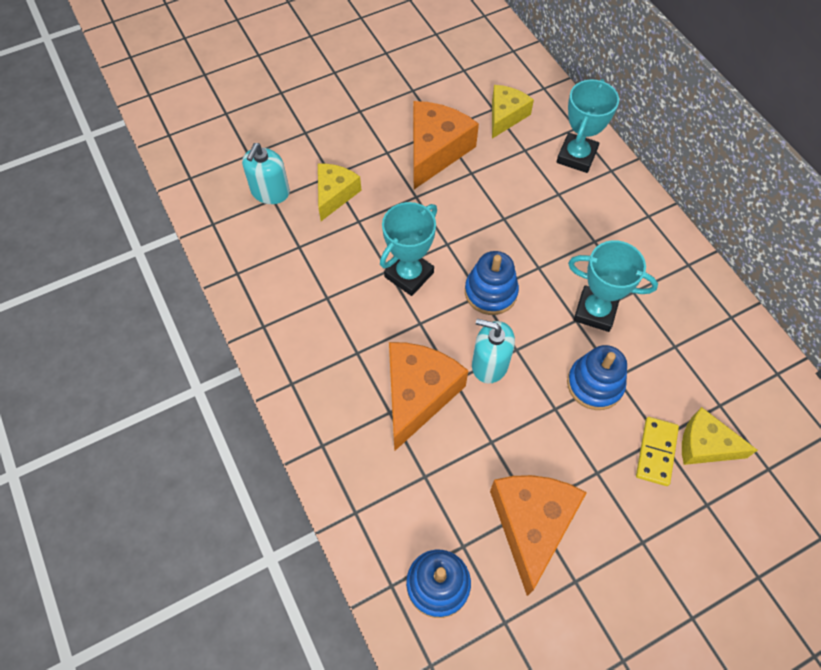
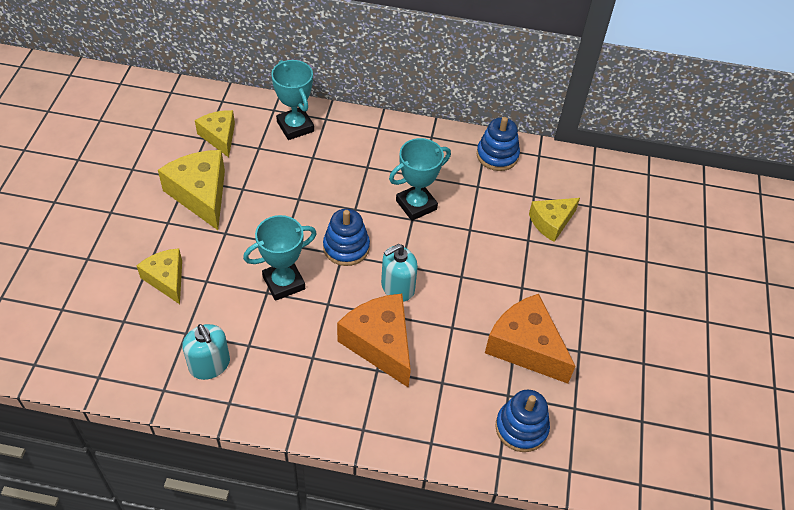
camera: 55 degrees left, 10 degrees down
(270, 192) = (115, 318): turquoise soap dispenser -> turquoise soap dispenser (209, 365)
(409, 275) = (283, 283): turquoise trophy -> turquoise trophy turned 75 degrees clockwise
(435, 151) = (201, 194): orange cheese -> yellow cheese
(595, 384) = (464, 244): blue stacking toy -> blue stacking toy (497, 155)
(656, 452) = (535, 248): yellow domino -> none

